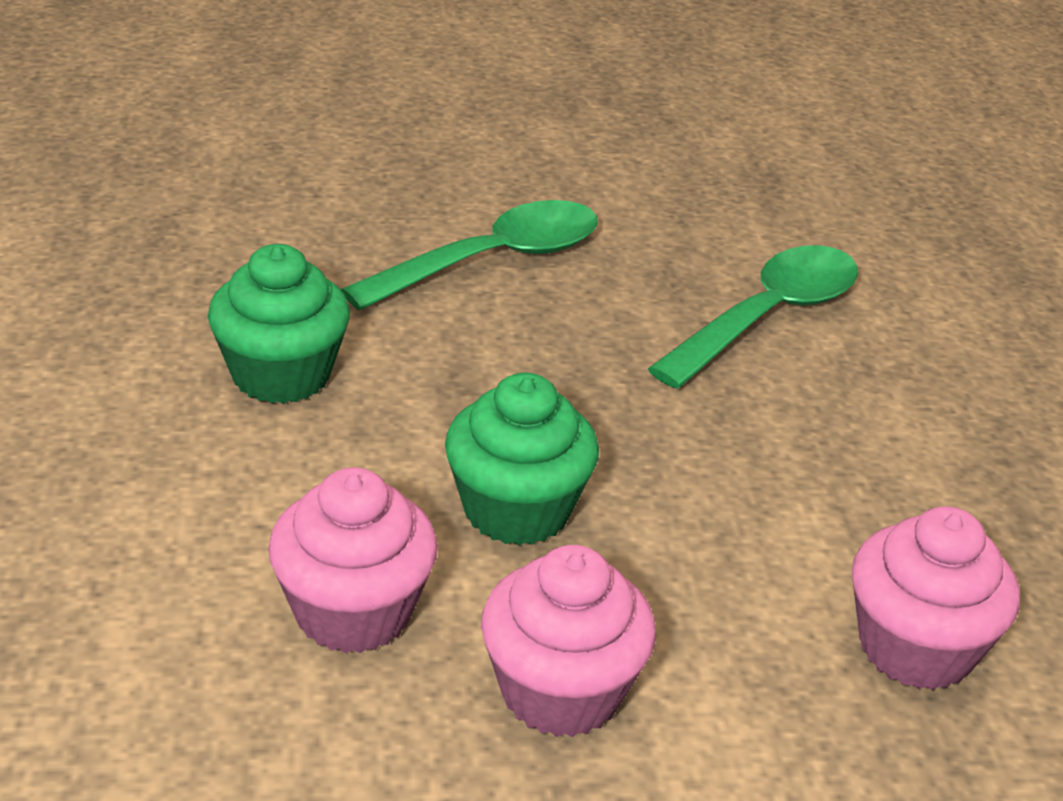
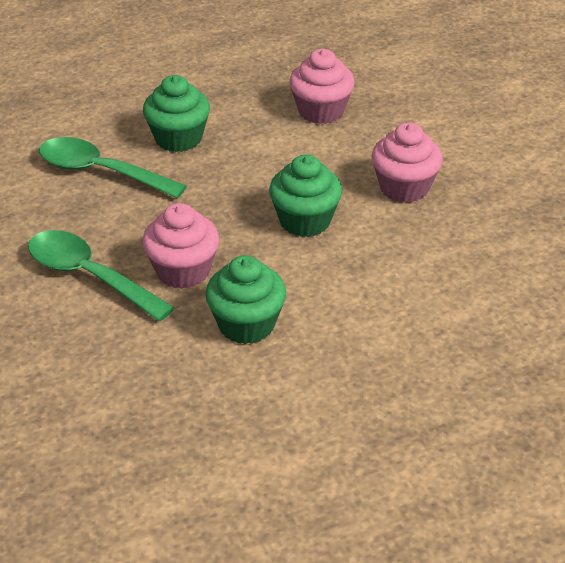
camera: 105 degrees left, 5 degrees up
(353, 612) = (400, 250): pink cupcake -> pink cupcake (183, 271)
(852, 419) = (178, 138): none -> green cupcake

